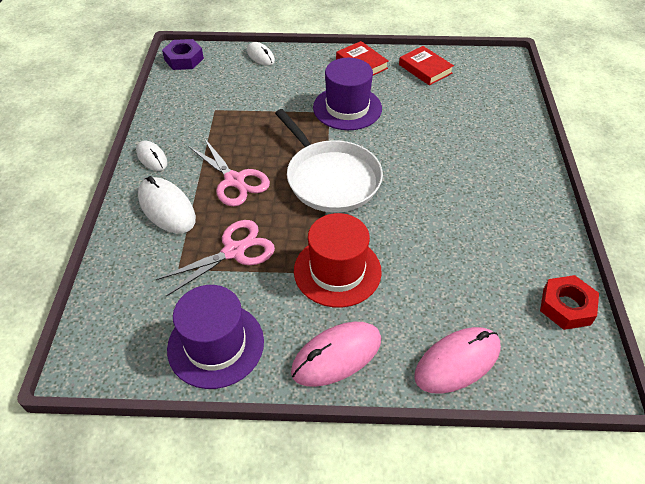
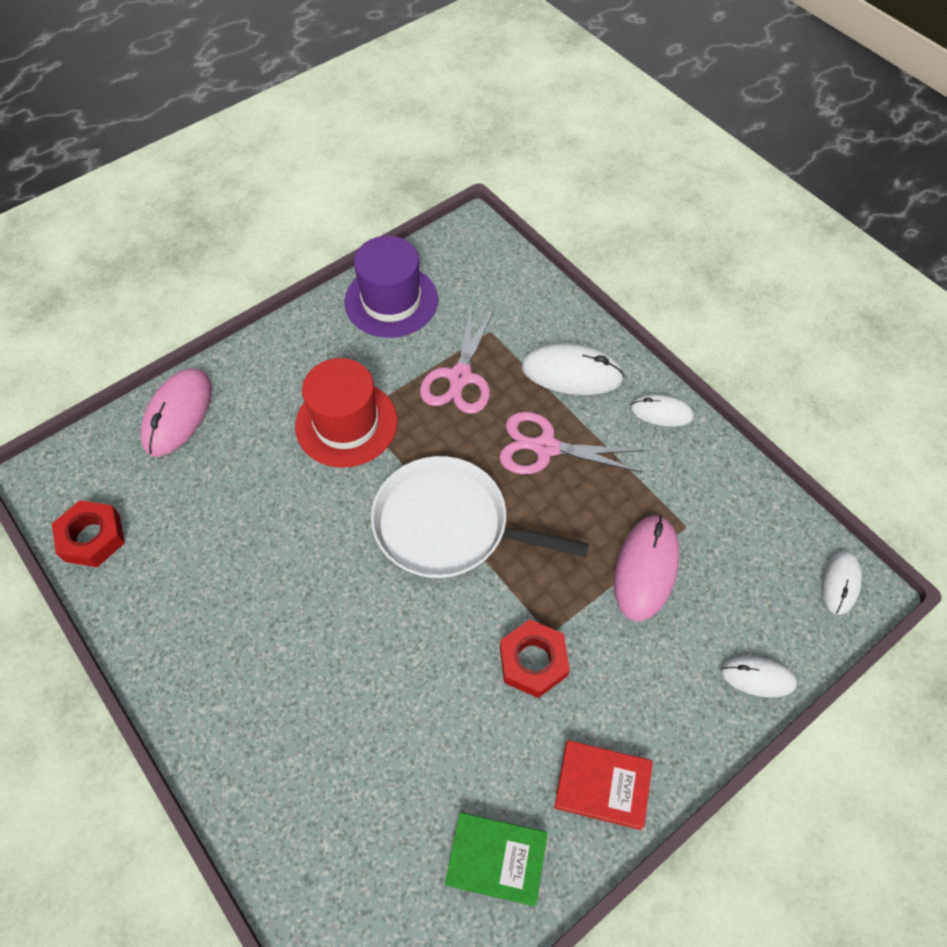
camera: 140 degrees right, 10 degrees up
(184, 59) = (840, 583): purple nut -> white mouse
(336, 355) = (286, 354): pink mouse -> pink mouse (646, 569)
(347, 108) = (533, 661): purple hat -> red nut
(425, 69) = (496, 859): red book -> green book

